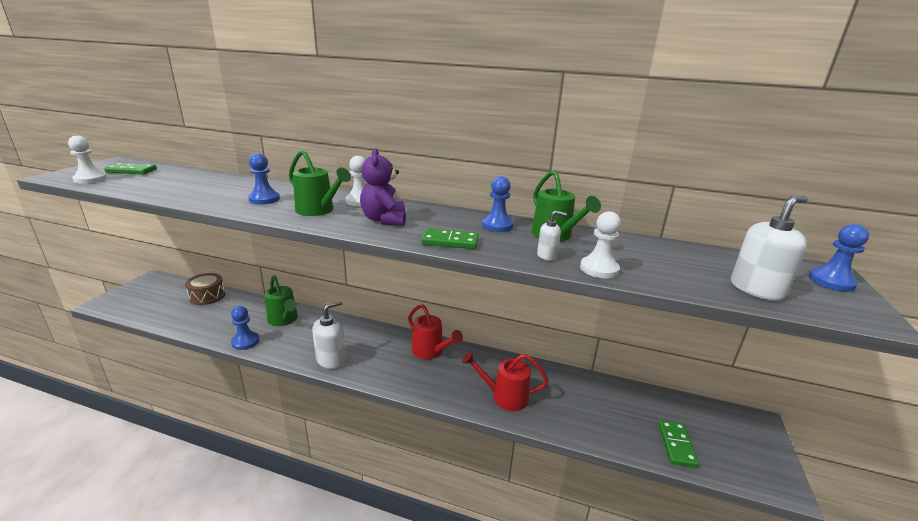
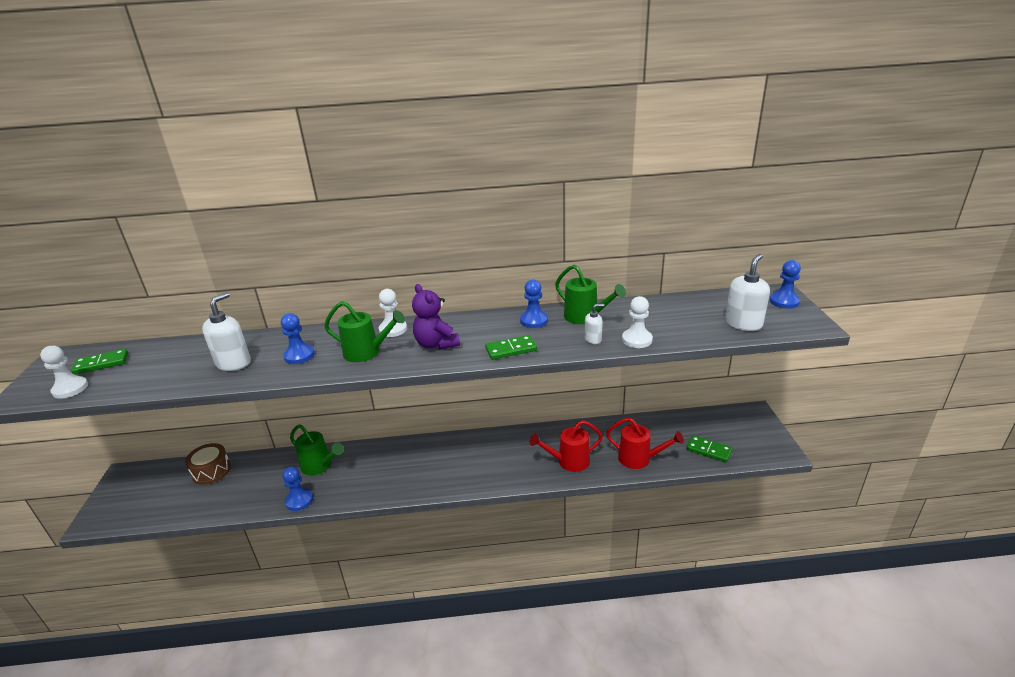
camera: 20 degrees left, 5 degrees up
(331, 359) = (398, 485): white soap dispenser -> white soap dispenser (234, 363)
(431, 352) = (484, 446): red watering can -> red watering can (639, 459)
(676, 445) = (708, 450): green domino -> green domino turned 45 degrees counterclockwise

